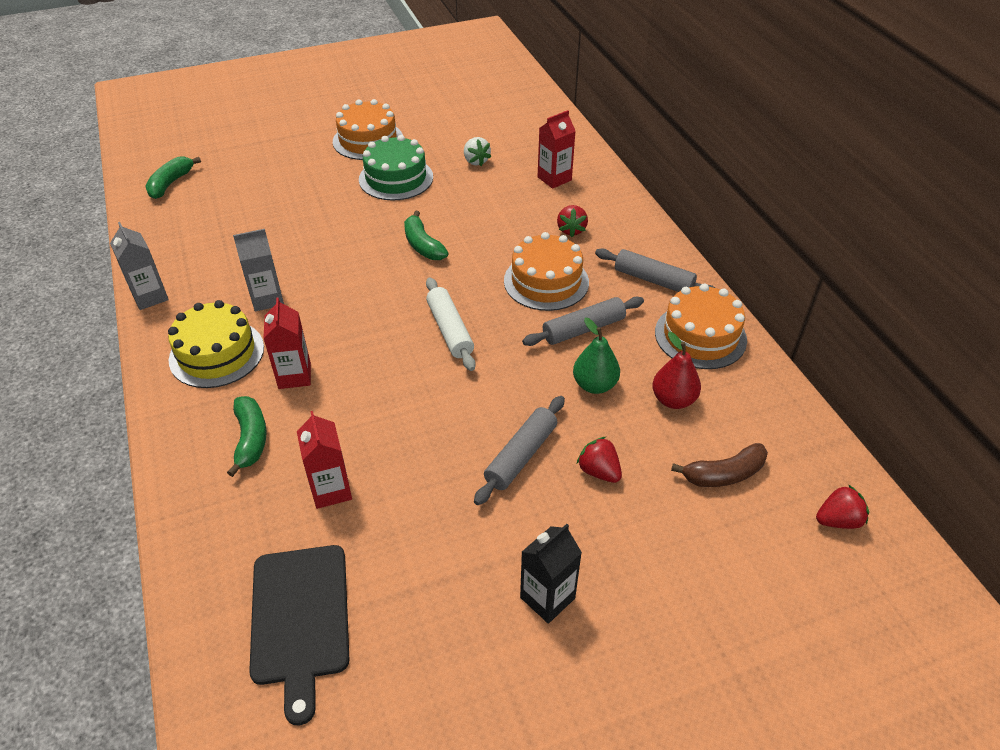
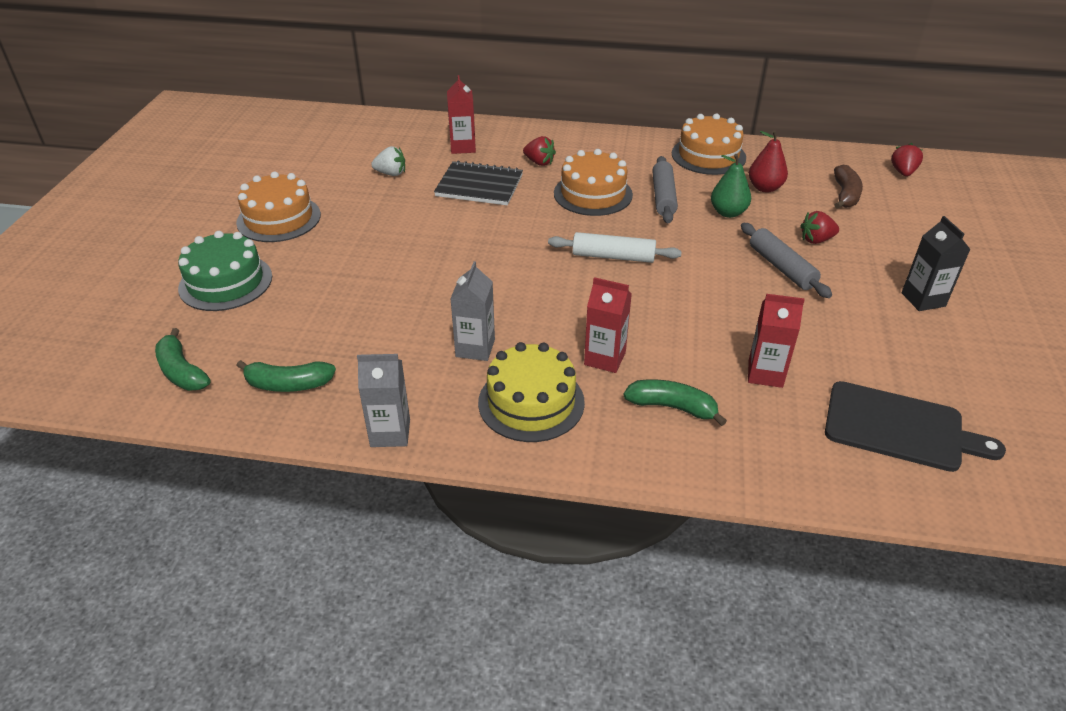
camera: 60 degrees left, 5 degrees down
(396, 178) = (365, 221): green cake -> green cake (225, 282)
(423, 245) = (484, 236): green banana -> green banana (288, 384)
(499, 212) = (479, 186): none -> black notebook
(653, 280) = (633, 151): grey rolling pin -> none

